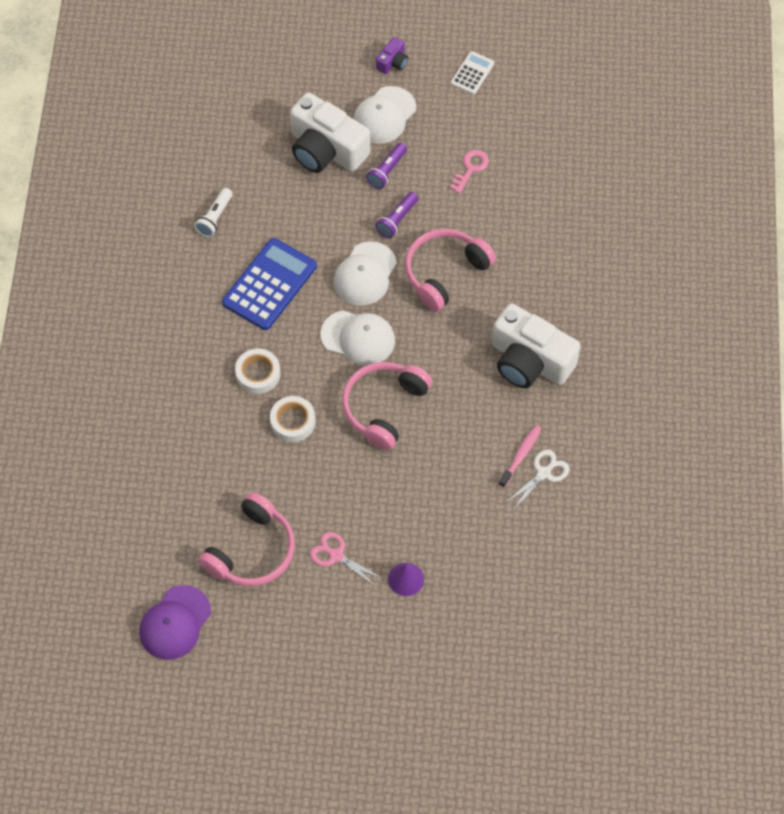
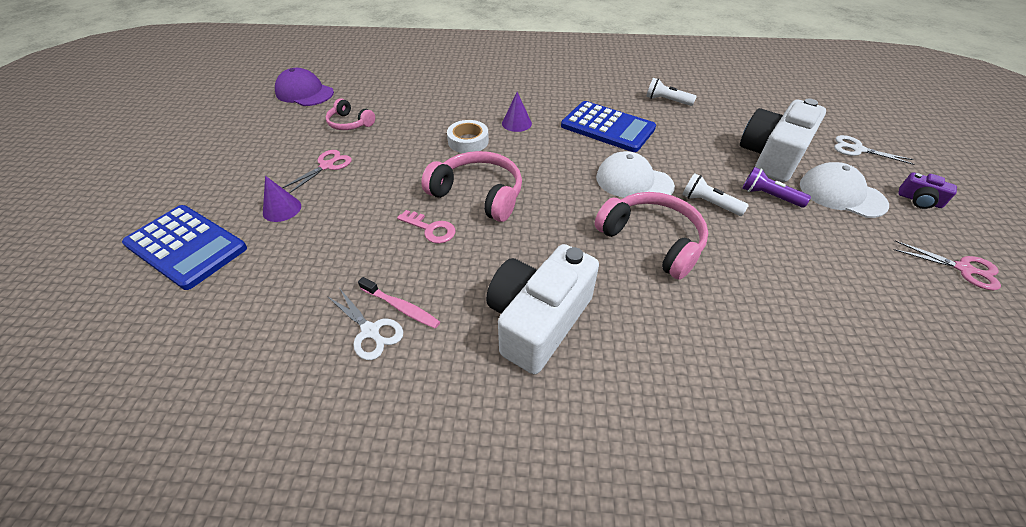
camera: 90 degrees right, 15 degrees down
(252, 551) = (350, 123): pink headphones -> pink headphones, size x0.58
(258, 374) = (516, 123): white tape -> purple cone
(316, 75) = (857, 149): none -> white scissors
(358, 338) = (558, 177): white cap -> none
(397, 220) = (709, 203): purple flashlight -> white flashlight
(458, 645) = (186, 246): none -> blue calculator
(470, 168) = (812, 265): pink key -> pink key (431, 229)
(472, 73) = (963, 269): white calculator -> pink scissors

